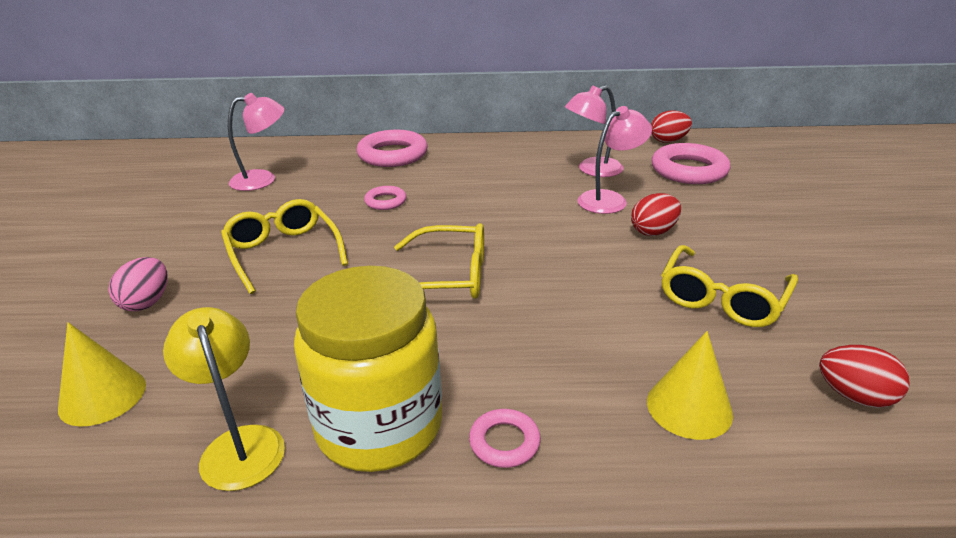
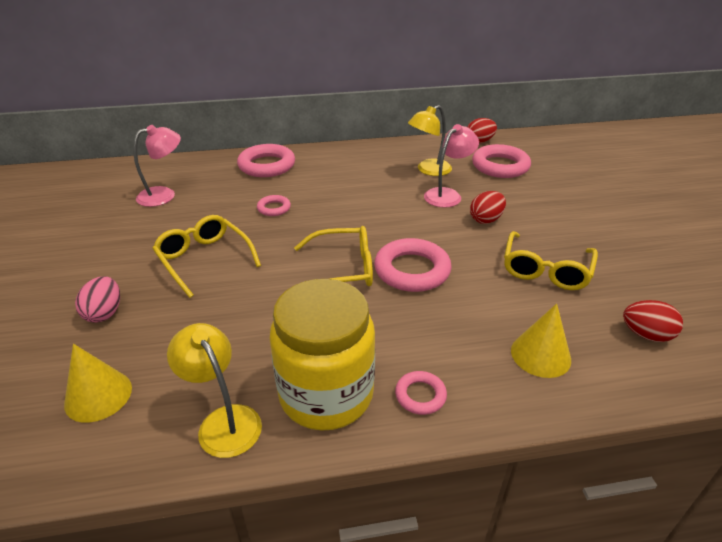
camera: 10 degrees left, 5 degrees up
(537, 285) = (412, 270): none -> pink ring
(592, 170) = (428, 170): pink lamp -> yellow lamp

